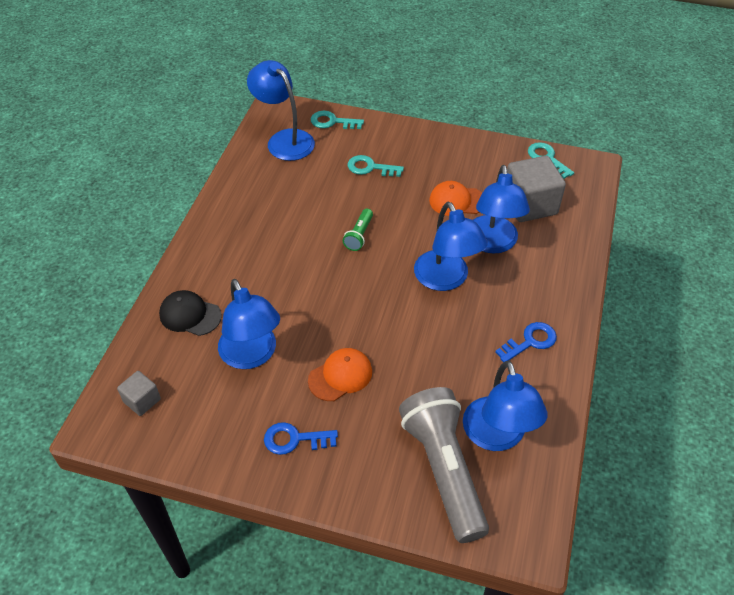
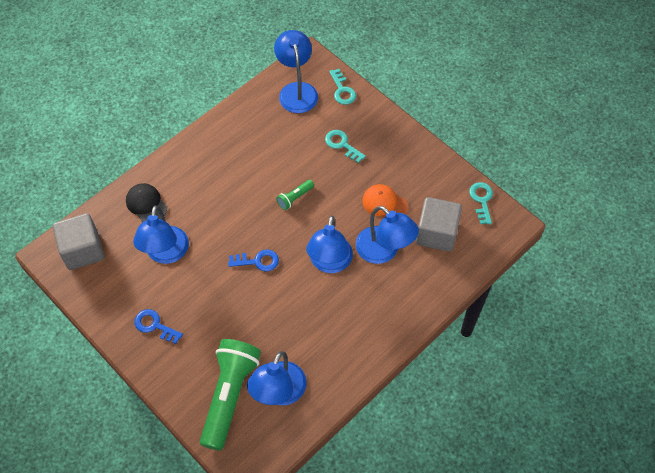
camera: 30 degrees right, 10 degrees up
(142, 400) = (83, 250): grey cube -> grey cube, size x1.91
(332, 122) = (342, 90): turquoise key -> turquoise key turned 150 degrees counterclockwise
(340, 376) = (211, 297): orange cap -> none
(443, 469) = (229, 395): grey flashlight -> green flashlight
(492, 243) = (384, 251): blue lamp -> blue lamp turned 75 degrees counterclockwise
(530, 341) = (352, 340): blue key -> blue key (258, 261)

